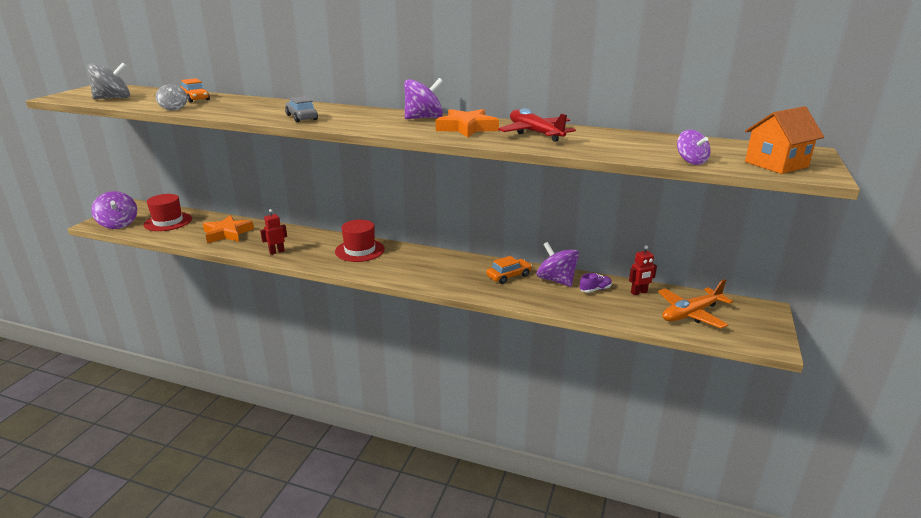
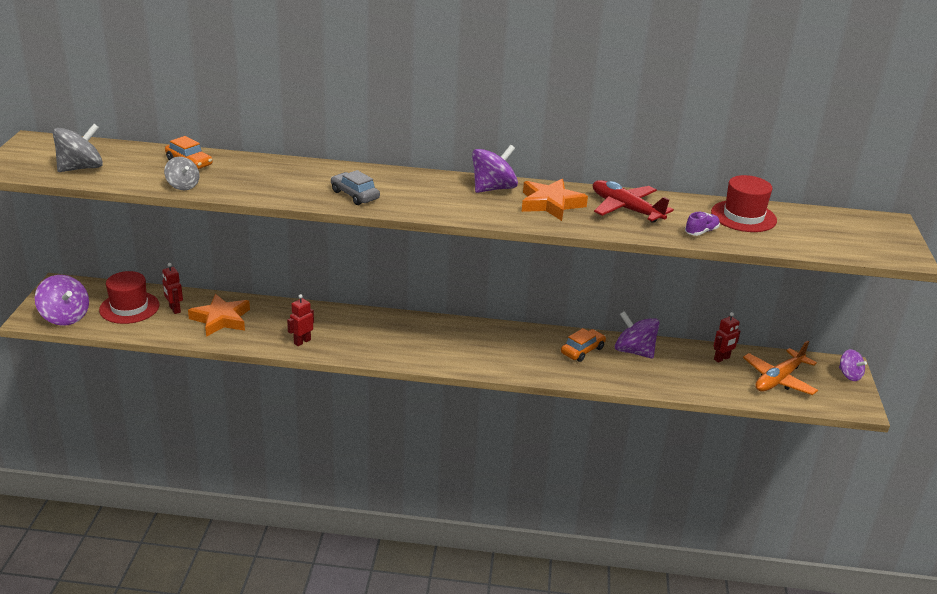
camera: 15 degrees left, 5 degrees up
(199, 225) = (174, 309): none -> red robot
(360, 250) = (399, 331): red hat -> red hat (743, 216)
(595, 290) = (677, 359): purple shoe -> purple shoe (701, 232)
(691, 161) = (792, 245): purple spinning top -> purple spinning top (849, 375)
(776, 164) = (867, 244): orange house -> none

